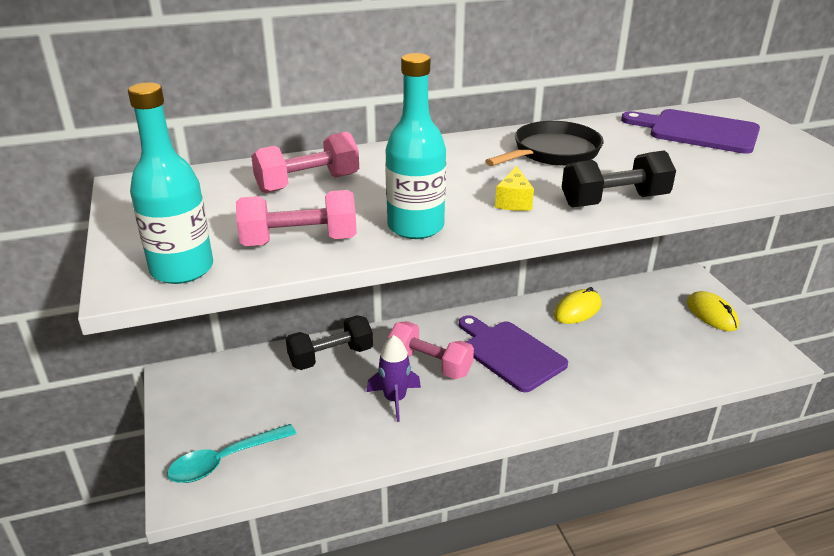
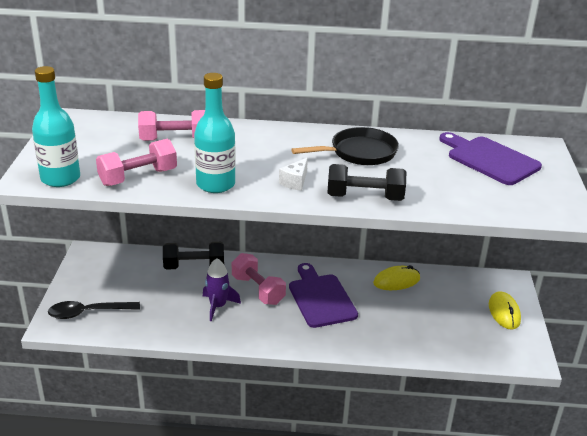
camera: 20 degrees right, 0 degrees up
(224, 461) = (88, 313): turquoise spoon -> black spoon
(299, 241) = (138, 177): pink dumbbell -> pink dumbbell turned 45 degrees counterclockwise
(513, 201) = (295, 182): yellow cheese -> white cheese

